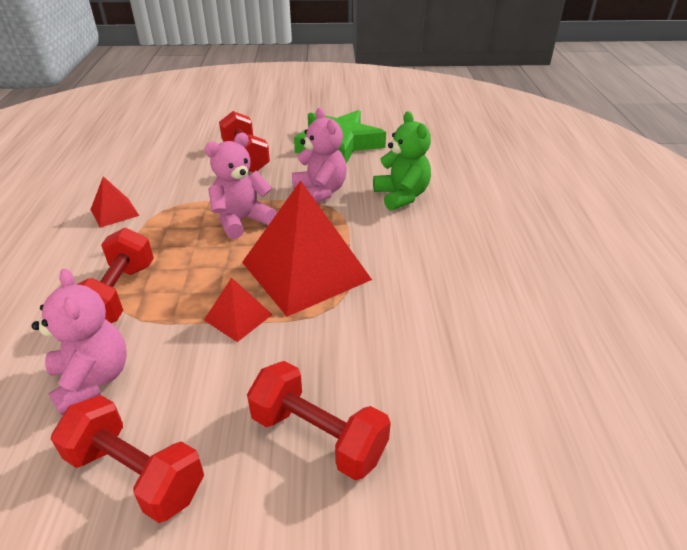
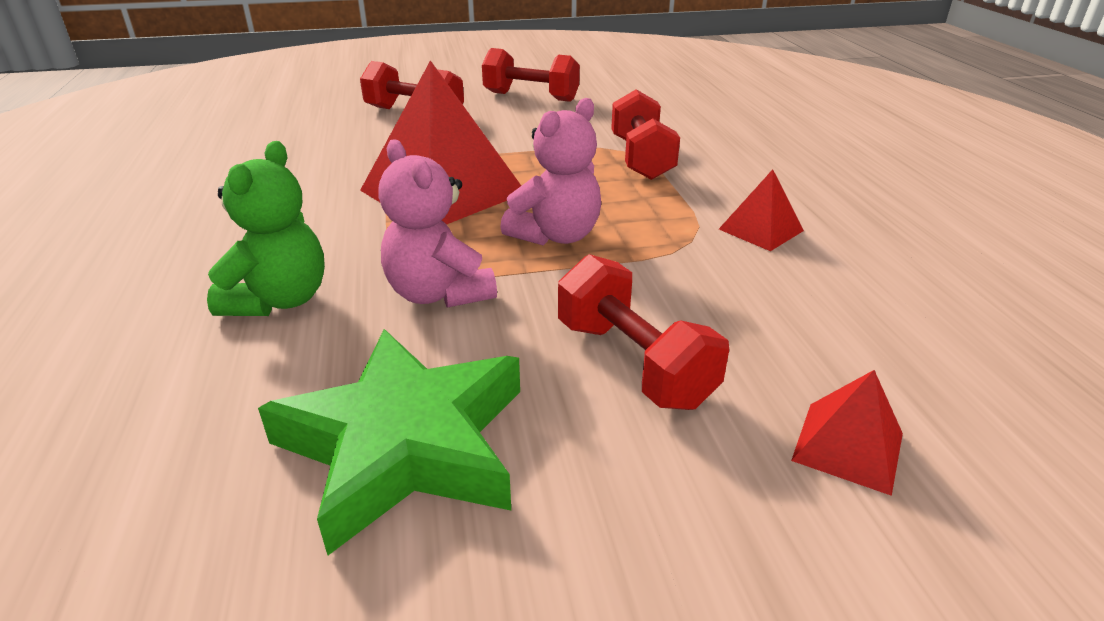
camera: 170 degrees right, 5 degrees down
(92, 379) = (602, 120): pink teddy bear -> none
(238, 317) = (504, 154): red pyramid -> red pyramid (847, 446)
(401, 196) = (279, 300): green teddy bear -> green teddy bear turned 135 degrees counterclockwise

